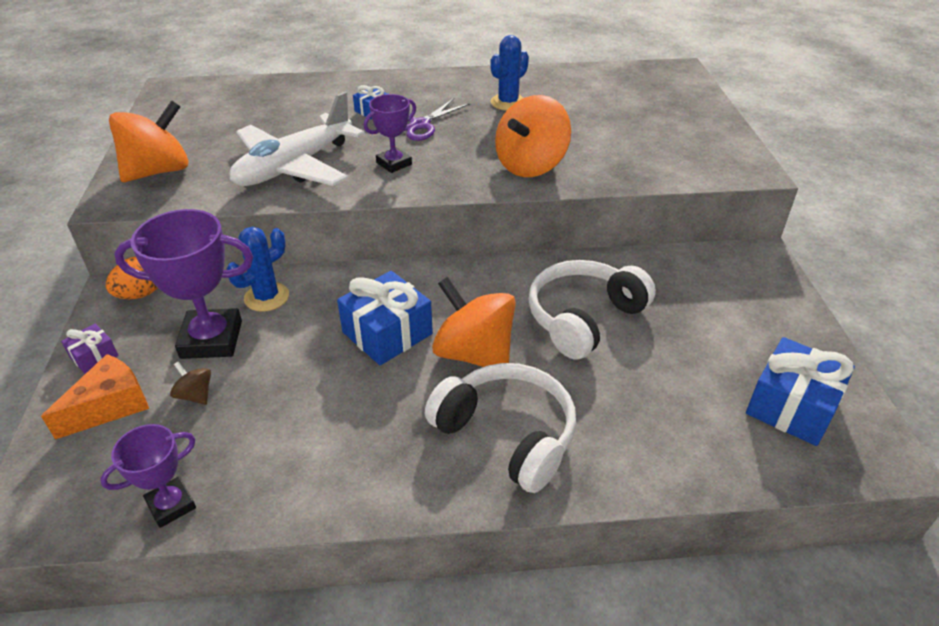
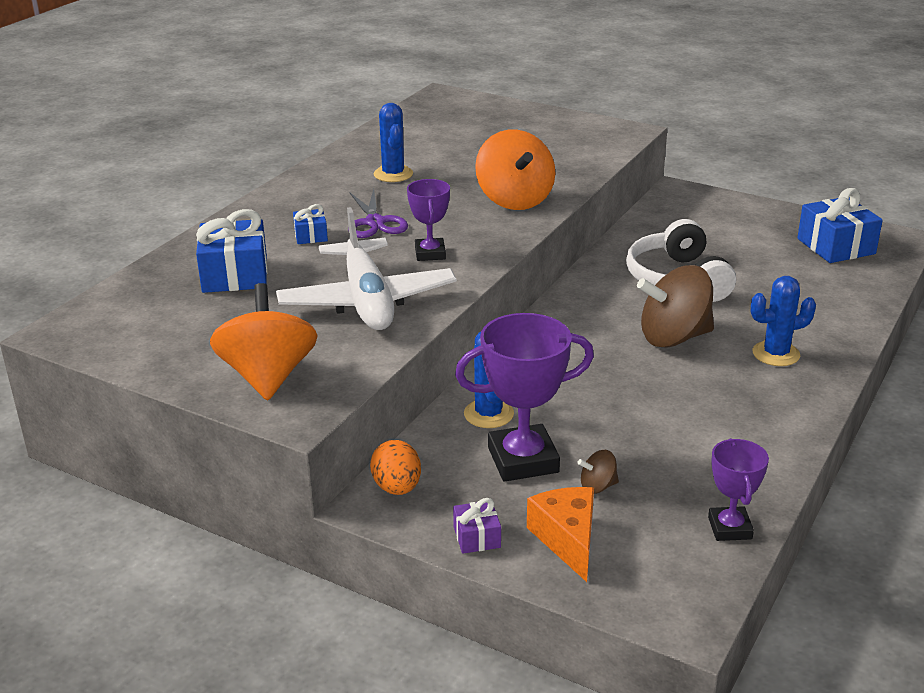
camera: 55 degrees left, 10 degrees down
(211, 339) = (523, 460): purple trophy -> purple trophy turned 45 degrees clockwise
(387, 333) = (608, 367): blue gift -> blue gift (235, 275)
(474, 353) = (674, 337): orange spinning top -> brown spinning top
(507, 434) = (776, 354): white headphones -> blue cactus

